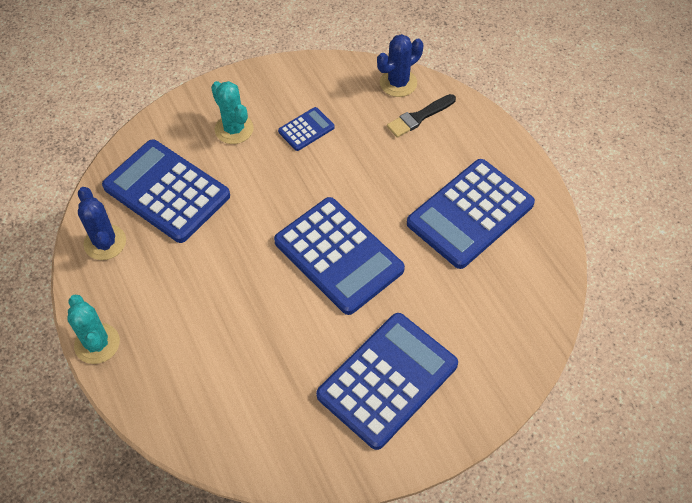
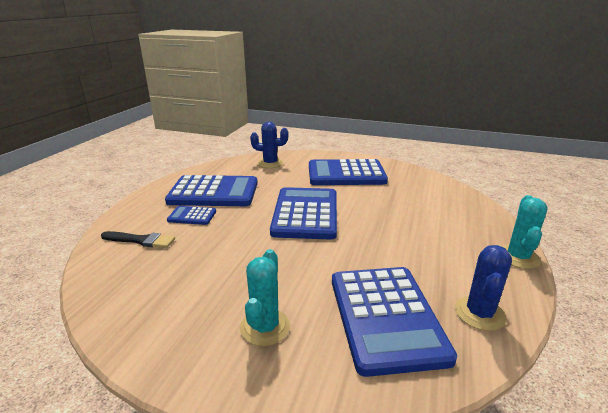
camera: 135 degrees left, 30 degrees down
(306, 129) = (214, 284): blue calculator -> blue calculator (192, 216)
(398, 83) = (103, 267): blue cactus -> blue cactus (270, 163)

